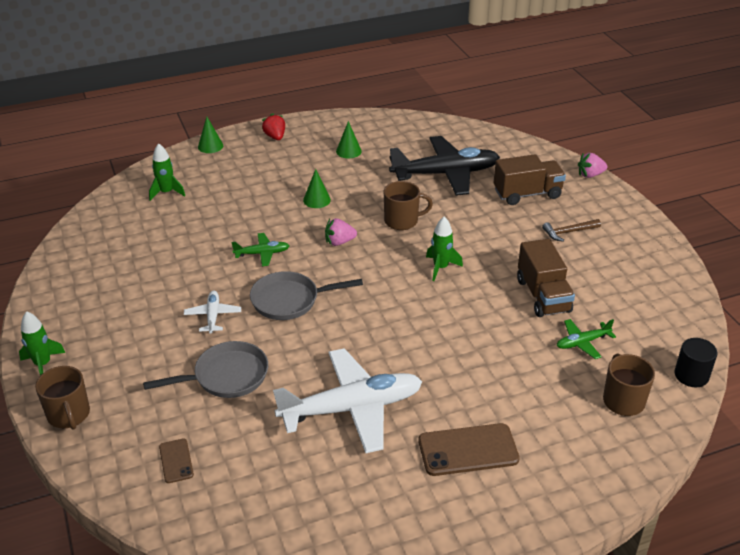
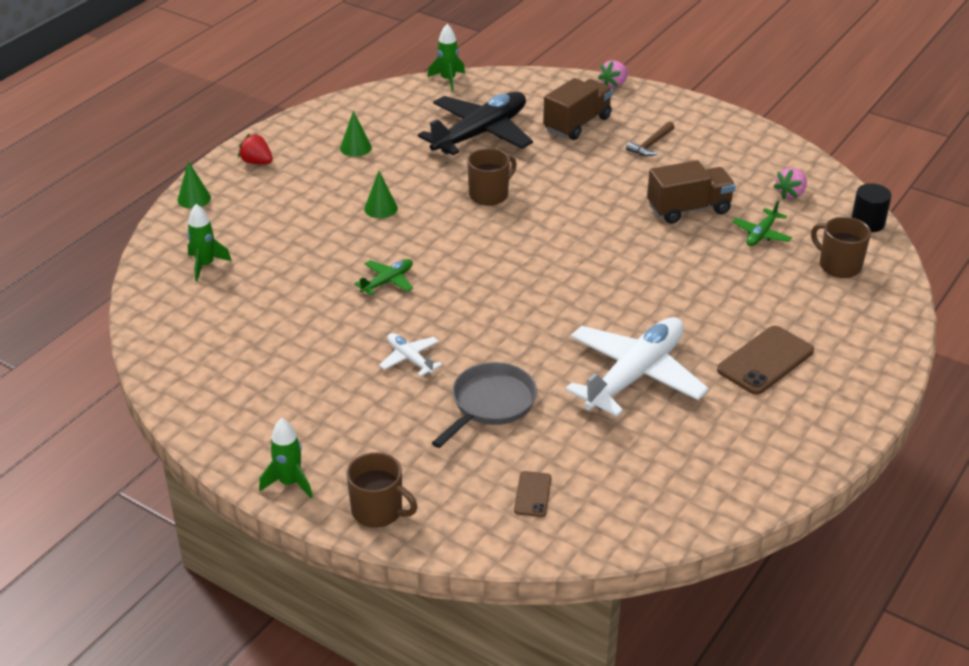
camera: 35 degrees left, 0 degrees up
(176, 461) = (532, 494): brown phone -> brown phone turned 60 degrees clockwise
(289, 300) = (468, 312): grey pan -> none
(339, 242) = (452, 239): pink strawberry -> pink strawberry (790, 194)
(440, 267) = (574, 222): green rocket -> green rocket (448, 80)
(543, 295) = (688, 209): brown truck -> brown truck turned 60 degrees counterclockwise

